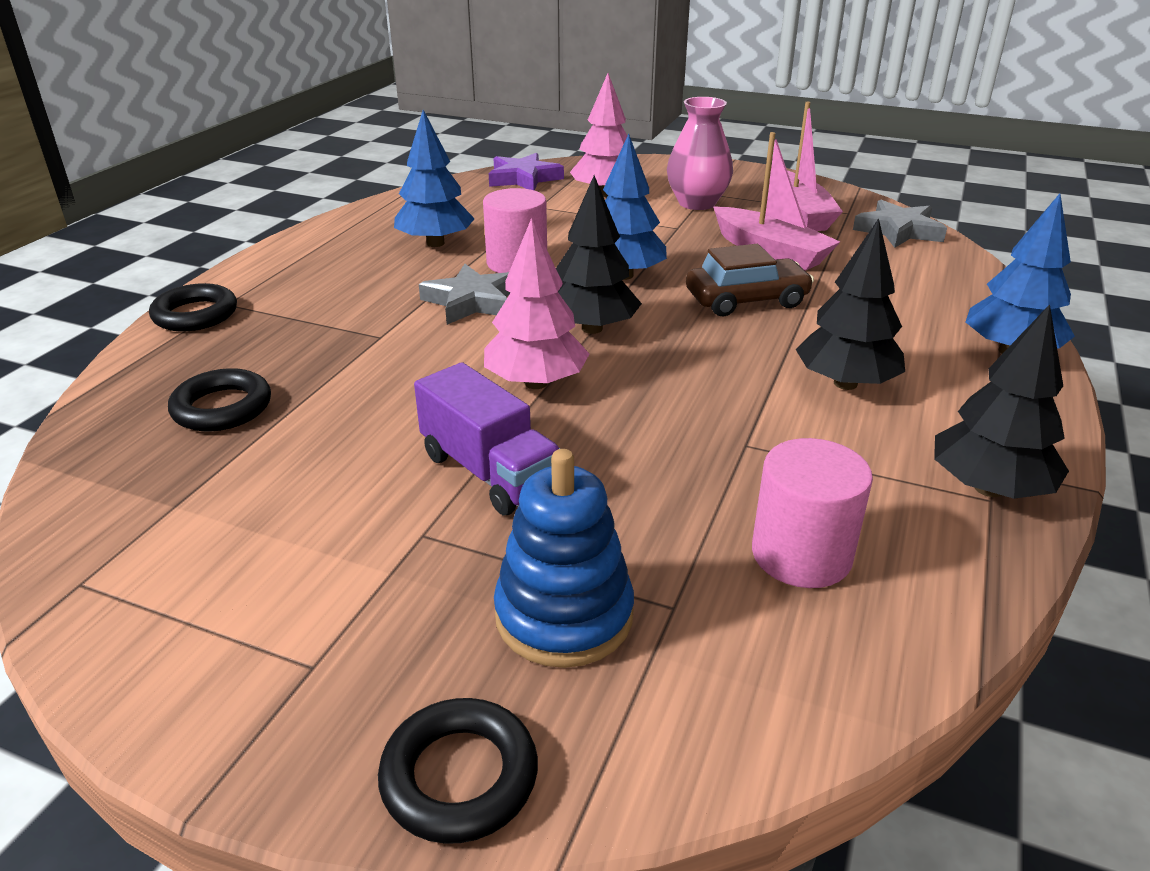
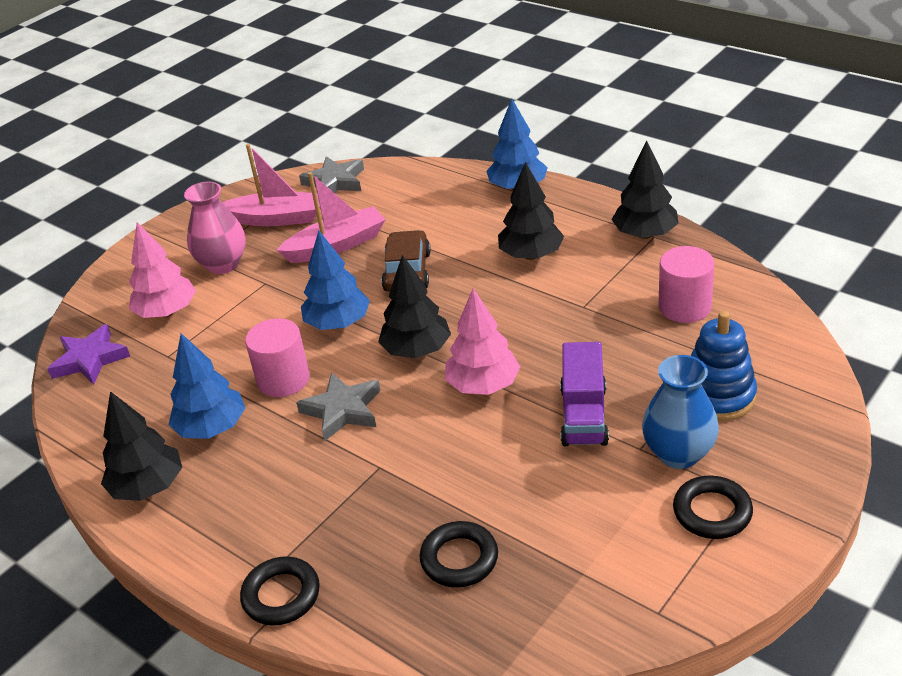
camera: 70 degrees left, 5 degrees up
(352, 232) = (148, 487): none -> black tree
(411, 577) = (678, 454): none -> blue vase
(459, 776) = (818, 440): black ring -> black ring (712, 512)
(489, 472) = (583, 415): purple truck -> purple truck turned 120 degrees clockwise

